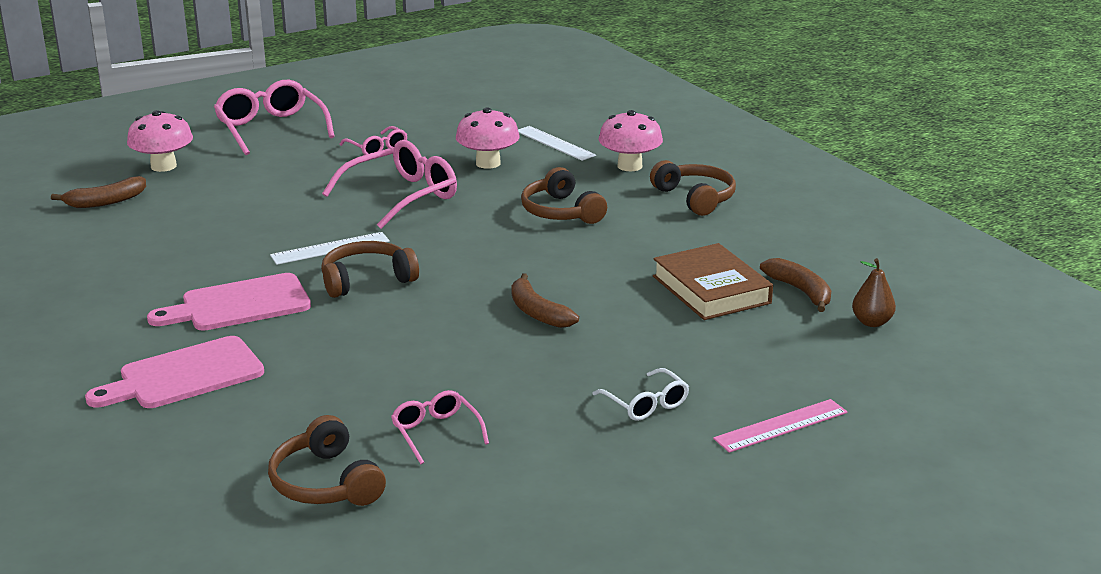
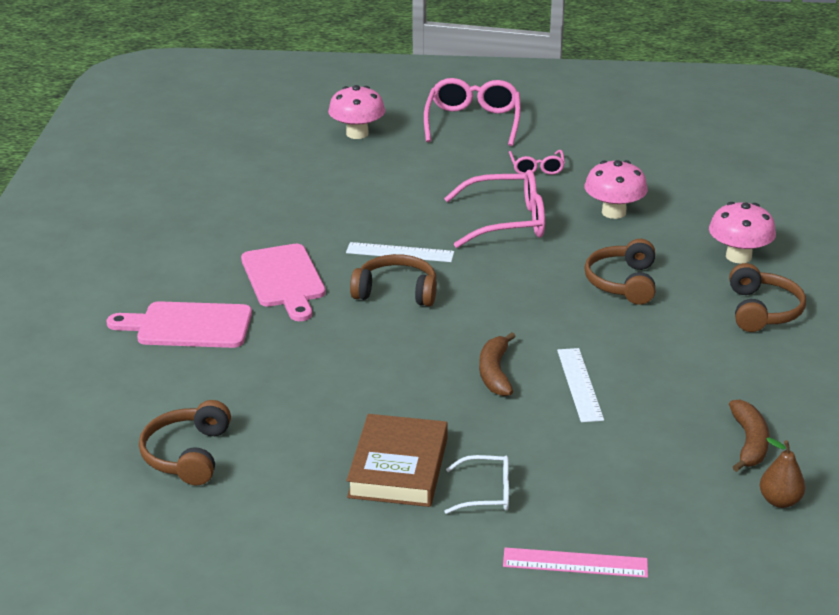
camera: 35 degrees right, 5 degrees up
(106, 202) = (285, 153): brown banana -> none
(239, 305) = (284, 279): pink cutting board -> pink cutting board turned 120 degrees counterclockwise
(436, 433) = (303, 447): pink glasses -> none
(555, 143) = (696, 210): white ruler -> white ruler (579, 384)
(646, 404) = (486, 493): white glasses -> white glasses turned 90 degrees counterclockwise
(711, 289) = (667, 409): brown book -> brown book (398, 468)

